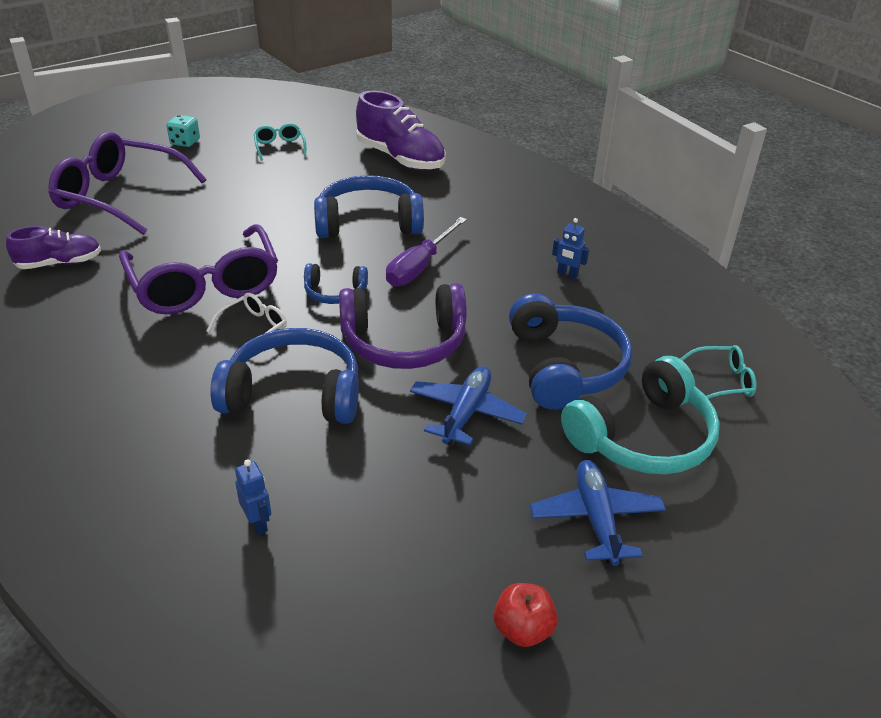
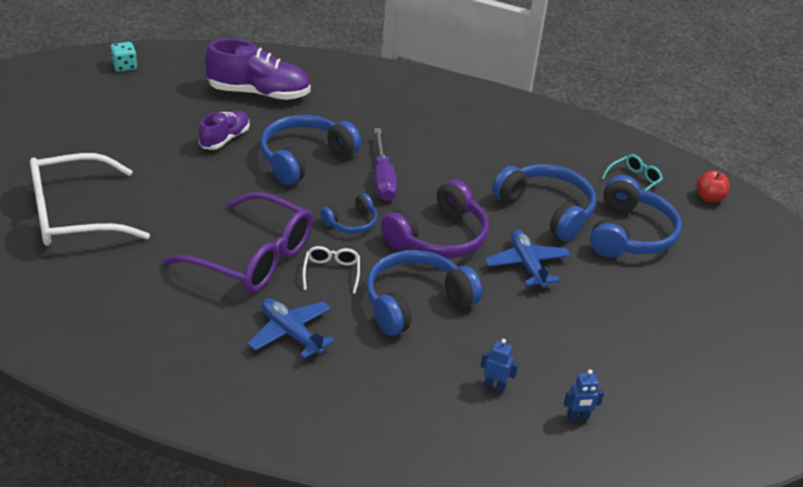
camera: 40 degrees left, 0 degrees up
(59, 263) = (112, 291): purple shoe -> purple shoe (224, 139)
(121, 196) = (75, 215): purple glasses -> white glasses
(185, 142) = (55, 143): turquoise dice -> turquoise dice (124, 66)
(280, 147) = (147, 118): turquoise glasses -> none
(523, 629) = (680, 363): red apple -> red apple (709, 197)
(567, 274) = (480, 145): blue robot -> blue robot (578, 416)
(596, 519) = (654, 290): blue plane -> blue plane (291, 333)
(643, 437) = (630, 234): turquoise headphones -> blue headphones

